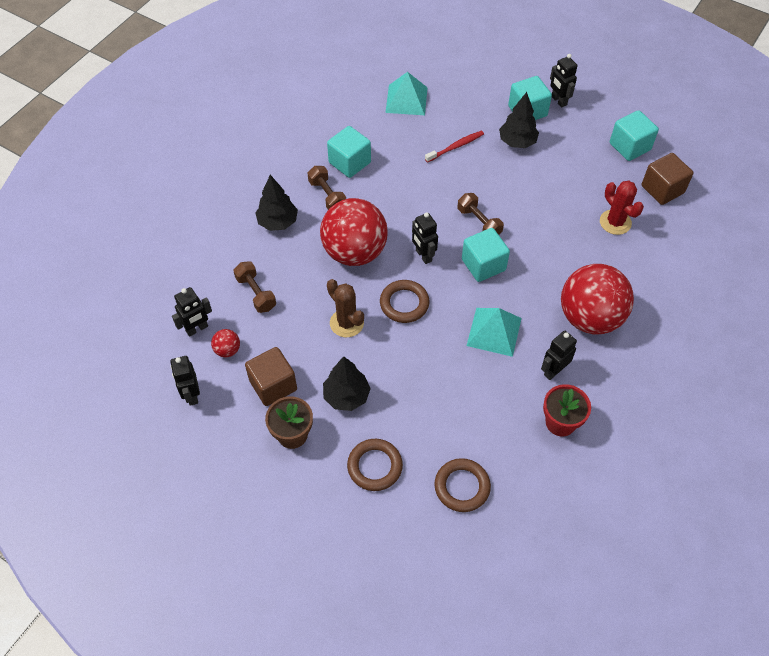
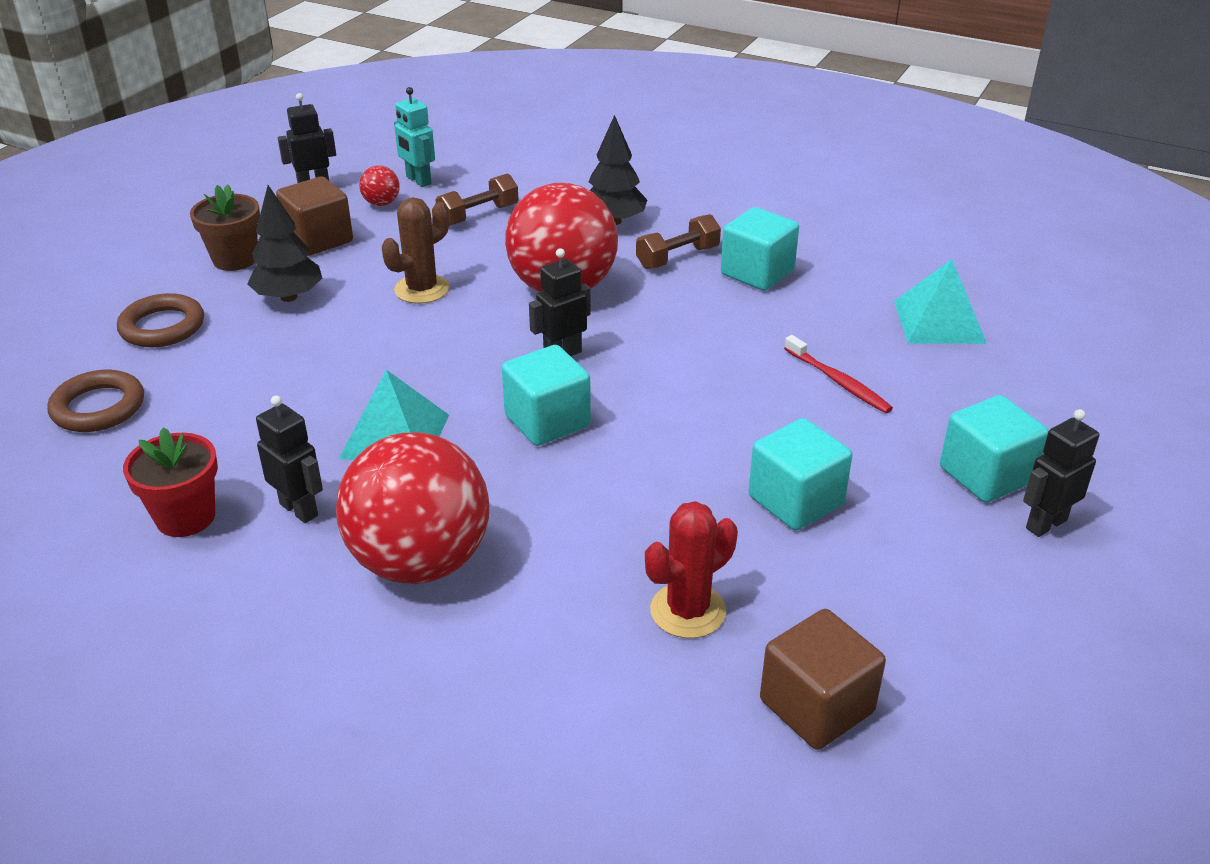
camera: 85 degrees right, 20 degrees down
(197, 329) = (418, 180): black robot -> turquoise robot
(404, 303) = (458, 339): brown ring -> none
(479, 222) = (649, 414): brown dumbbell -> none
(517, 142) = (884, 461): black tree -> none
(629, 146) = (945, 647): turquoise cube -> turquoise cube (795, 501)

